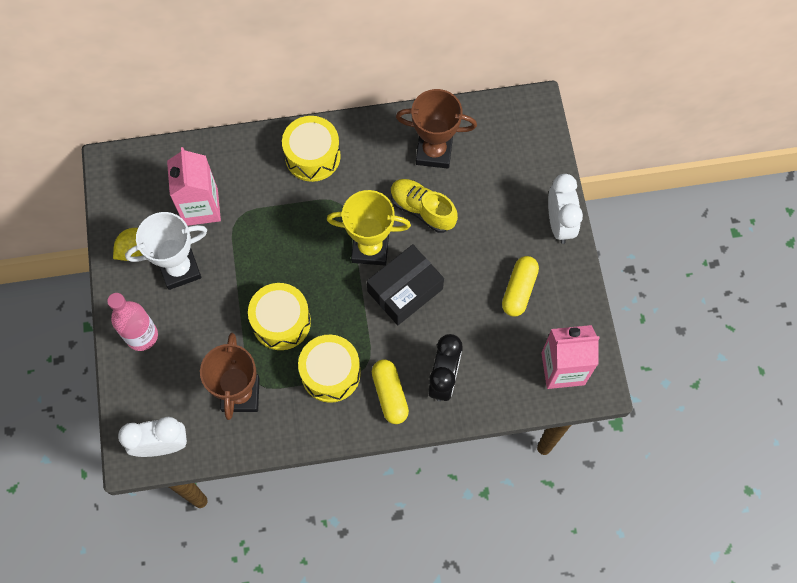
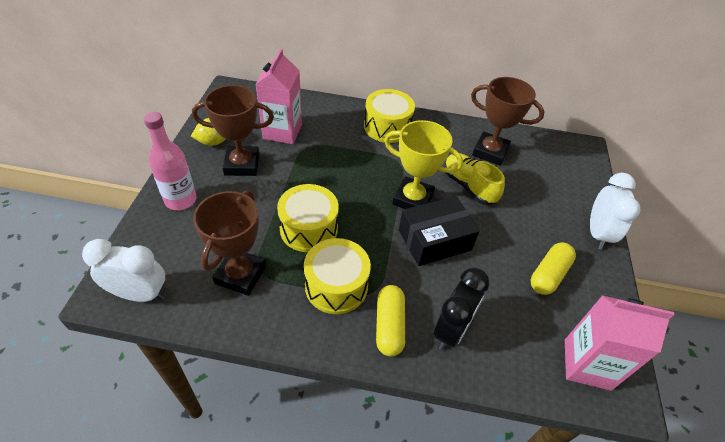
camera: 15 degrees right, 20 degrees down
(180, 269) = (242, 164): white trophy -> brown trophy

